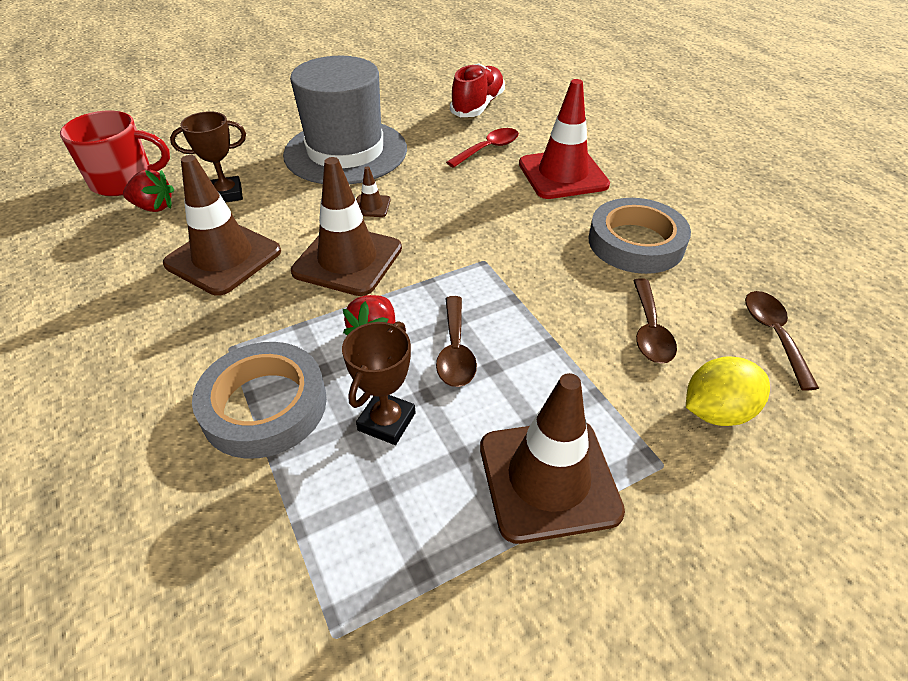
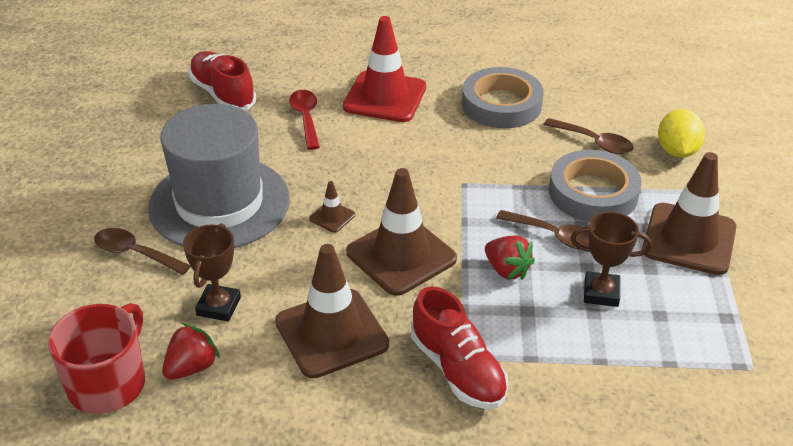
camera: 60 degrees left, 5 degrees down
(210, 348) = (457, 370): none -> red shoe
(264, 405) = (546, 352): grey tape -> grey tape (593, 193)
(386, 421) = (601, 293): brown trophy -> brown trophy turned 45 degrees counterclockwise
(773, 335) = (631, 97): brown spoon -> brown spoon (135, 253)

